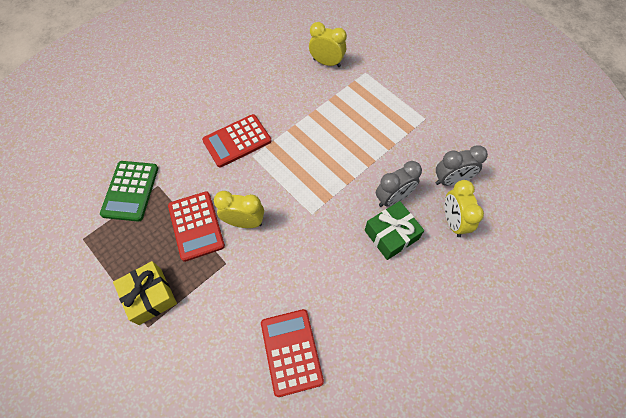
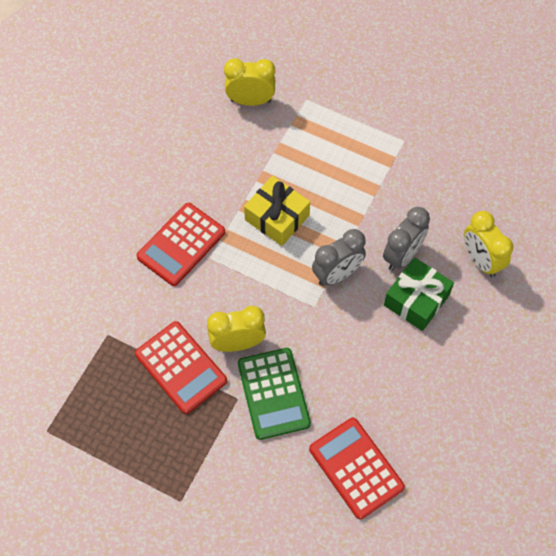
camera: 20 degrees left, 0 degrees up
(130, 191) = (76, 353): green calculator -> green calculator (273, 393)
(150, 296) = (165, 467): yellow gift -> yellow gift (277, 217)
(451, 180) = (462, 211): grey clock -> grey clock (337, 274)

